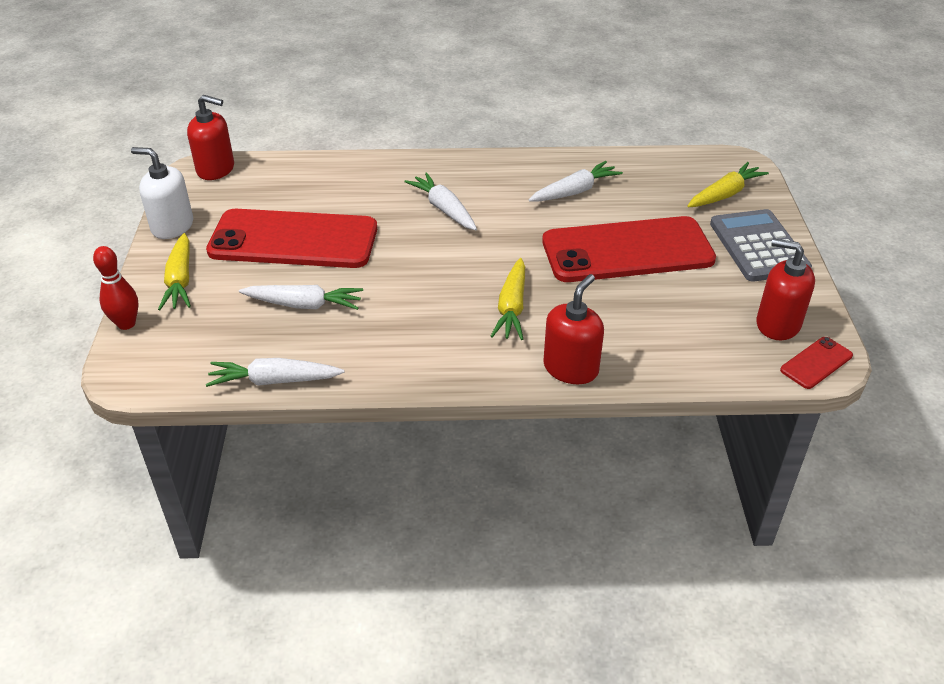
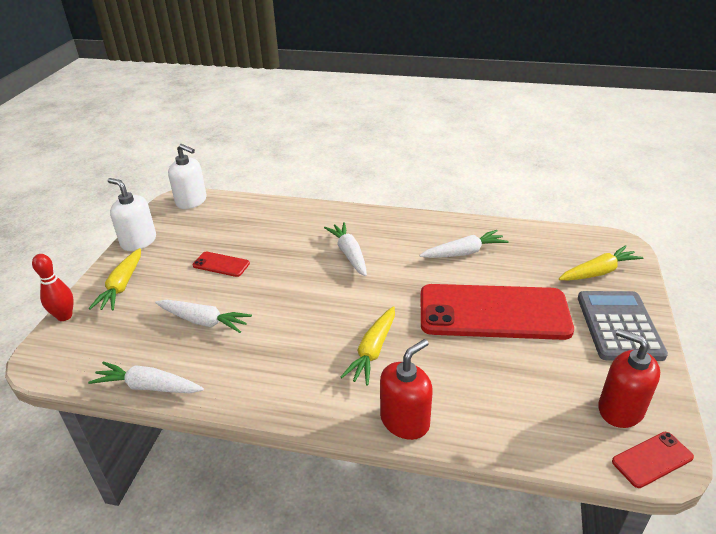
camera: 15 degrees right, 5 degrees down
(216, 169) = (191, 201): red soap dispenser -> white soap dispenser
(293, 240) = (221, 264): red phone -> red phone, size x0.41

